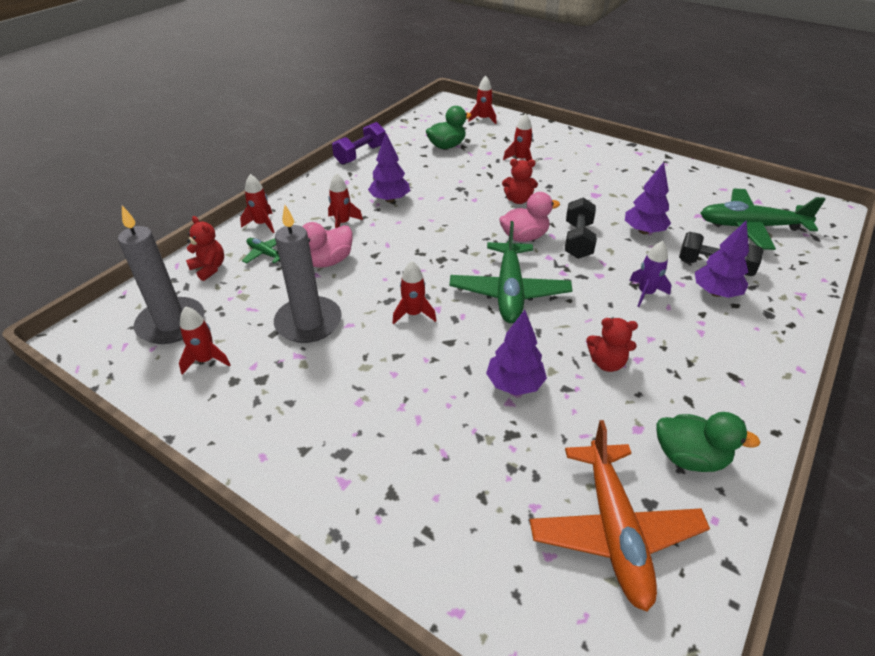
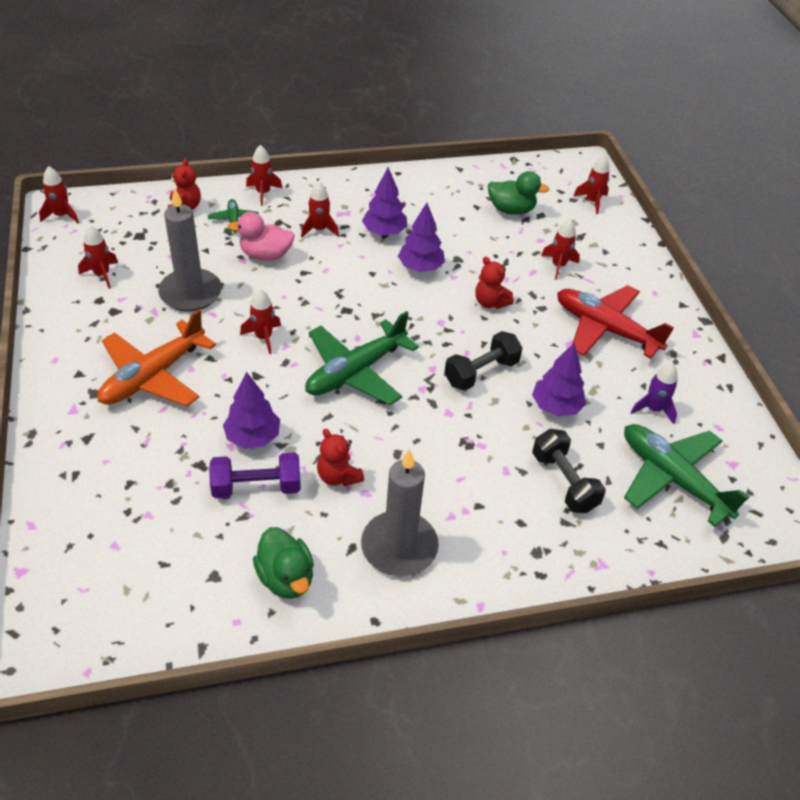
camera: 40 degrees right, 5 degrees up
(93, 341) = (61, 215): none -> red rocket
(171, 323) = (114, 234): grey candle -> grey candle (399, 546)
(360, 155) = (423, 174): purple dumbbell -> purple dumbbell (256, 487)
(524, 237) = (440, 338): pink duck -> none
(597, 176) = (605, 329): none -> red plane
(614, 530) = (169, 568): orange plane -> orange plane (153, 376)
(645, 293) = (460, 455): purple rocket -> purple rocket (653, 409)
(715, 293) = (522, 501): purple tree -> purple tree (420, 267)

